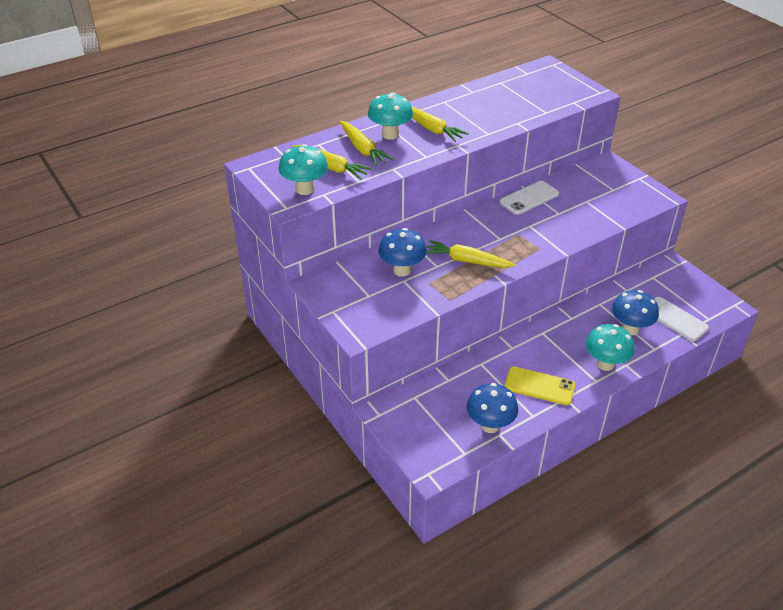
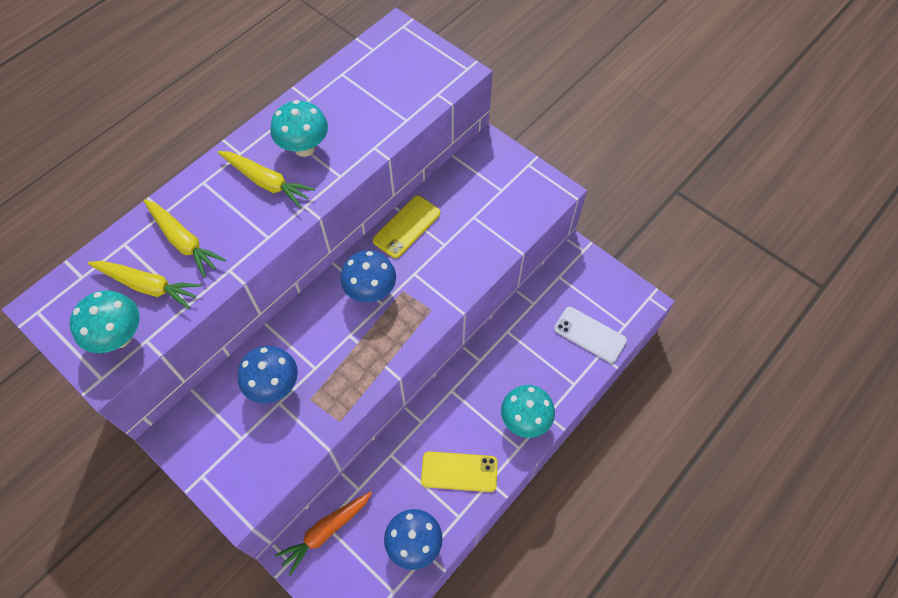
camera: 15 degrees left, 20 degrees up
(390, 135) = (215, 205): turquoise mushroom -> turquoise mushroom (304, 148)
(415, 401) = (326, 531): none -> orange carrot
(467, 261) = (349, 351): yellow carrot -> none
(529, 198) = (406, 227): white phone -> yellow phone
(630, 329) = (544, 361): blue mushroom -> blue mushroom (371, 291)

